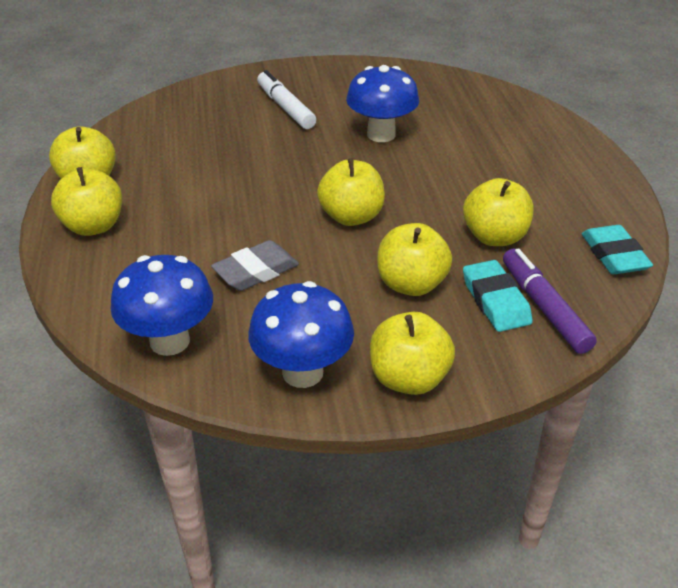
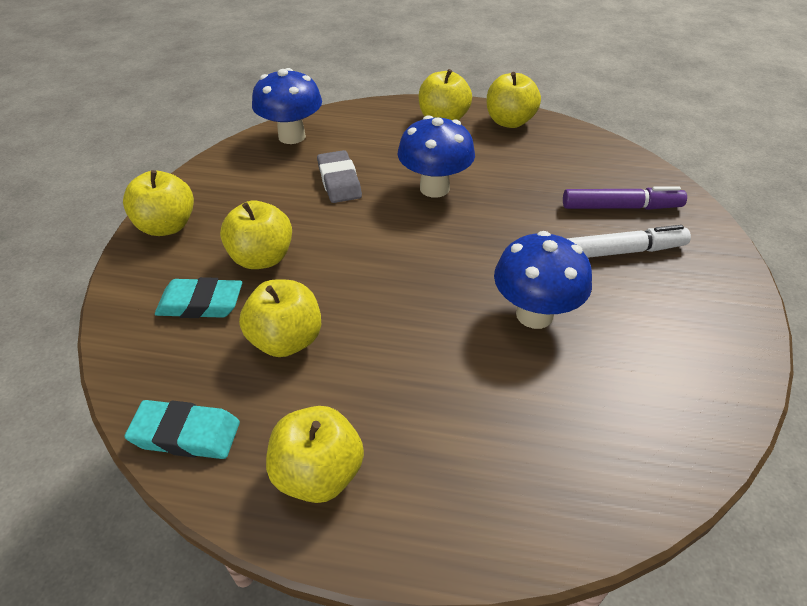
camera: 110 degrees right, 5 degrees up
(302, 372) = (217, 182): blue mushroom -> blue mushroom (434, 188)
(351, 217) = (381, 248): yellow apple -> yellow apple (318, 474)
(544, 307) = (165, 333): purple marker -> purple marker (621, 207)

